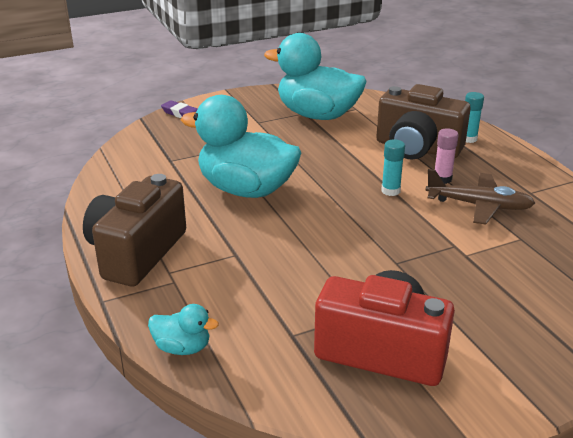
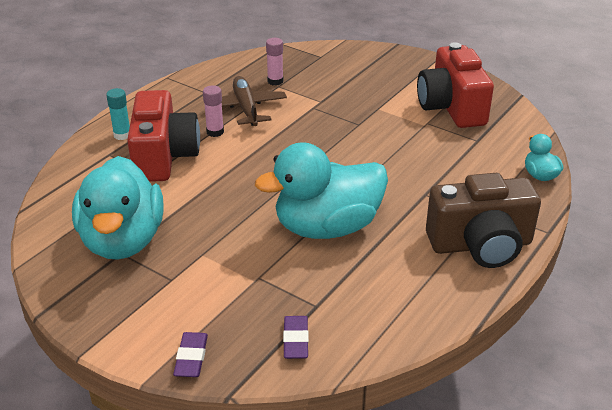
camera: 120 degrees left, 5 degrees up
(151, 145) = (296, 340): none -> purple eraser
(246, 190) = (327, 227): turquoise duck -> turquoise duck turned 75 degrees clockwise
(390, 191) = (258, 151): turquoise glue stick -> none
(417, 148) = (164, 157): brown camera -> red camera
(534, 239) = (275, 81): none -> pink glue stick

